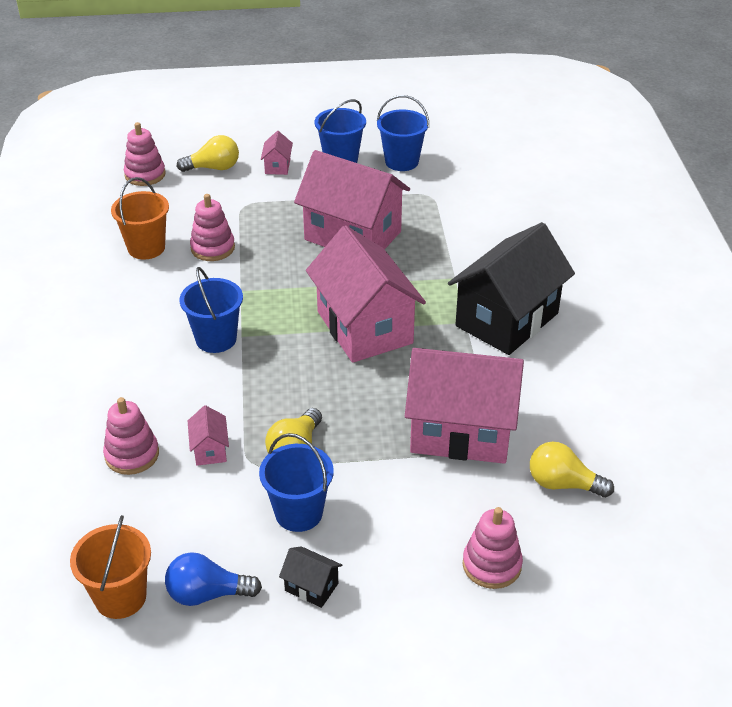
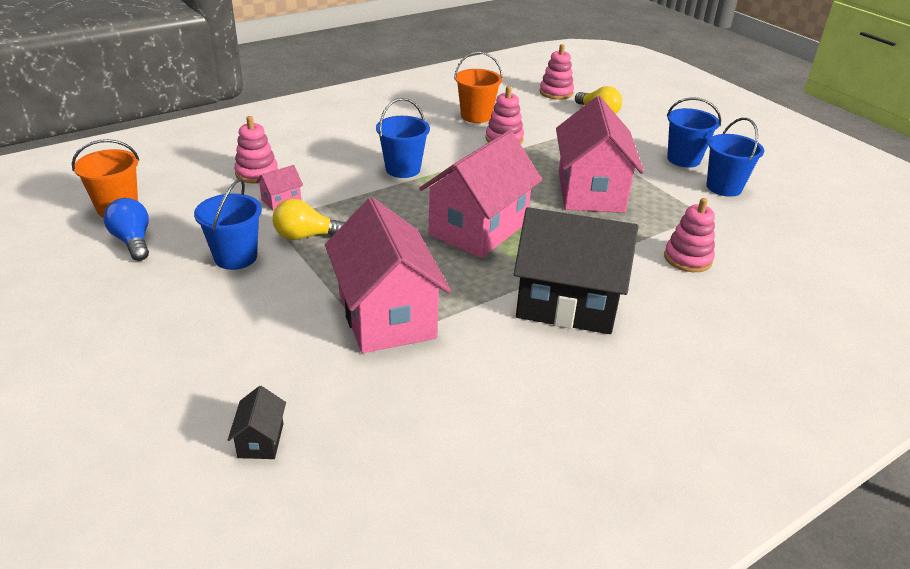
camera: 60 degrees right, 5 degrees down
(277, 166) = (635, 136): pink house -> none
(311, 587) = (157, 285): black house -> black house (260, 440)
(491, 565) = (223, 378): pink stacking toy -> pink stacking toy (687, 258)
(563, 484) = (357, 400): yellow light bulb -> none

